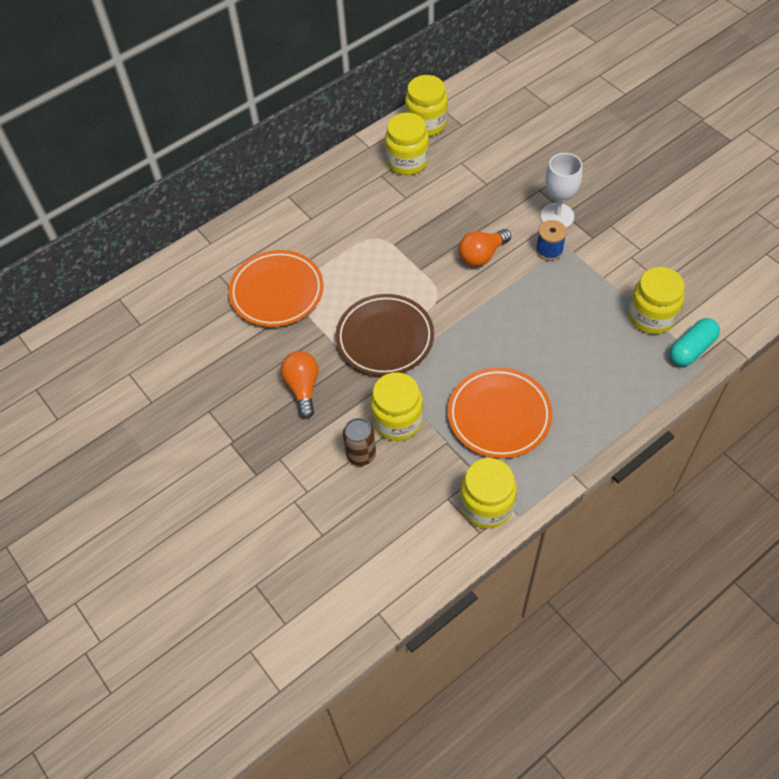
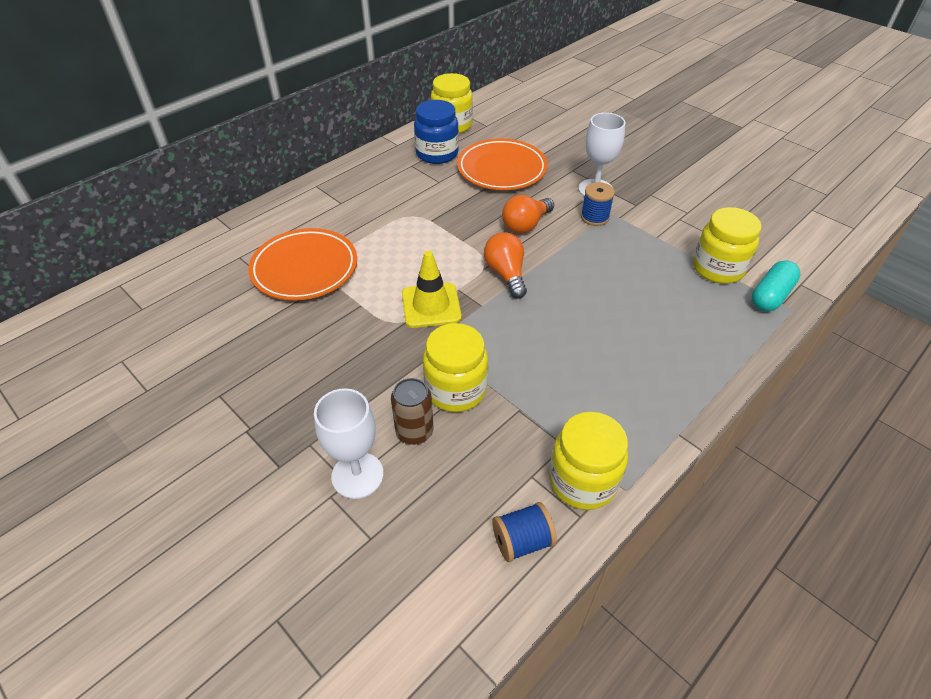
camera: 10 degrees left, 10 degrees down
(303, 387) = (337, 362): orange light bulb -> orange light bulb (506, 274)
(315, 486) = (357, 475): none -> white goblet
(385, 338) = (431, 305): brown plate -> yellow traffic cone
(407, 161) = (437, 154): yellow jar -> blue jar
(433, 547) = (522, 541): none -> blue spool
(499, 415) = (576, 376): orange plate -> orange plate (501, 169)

